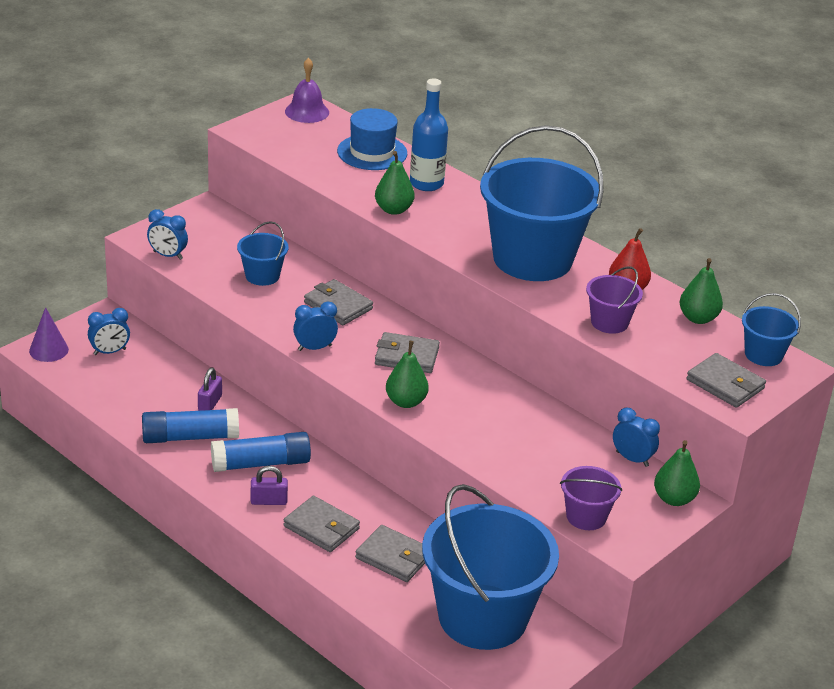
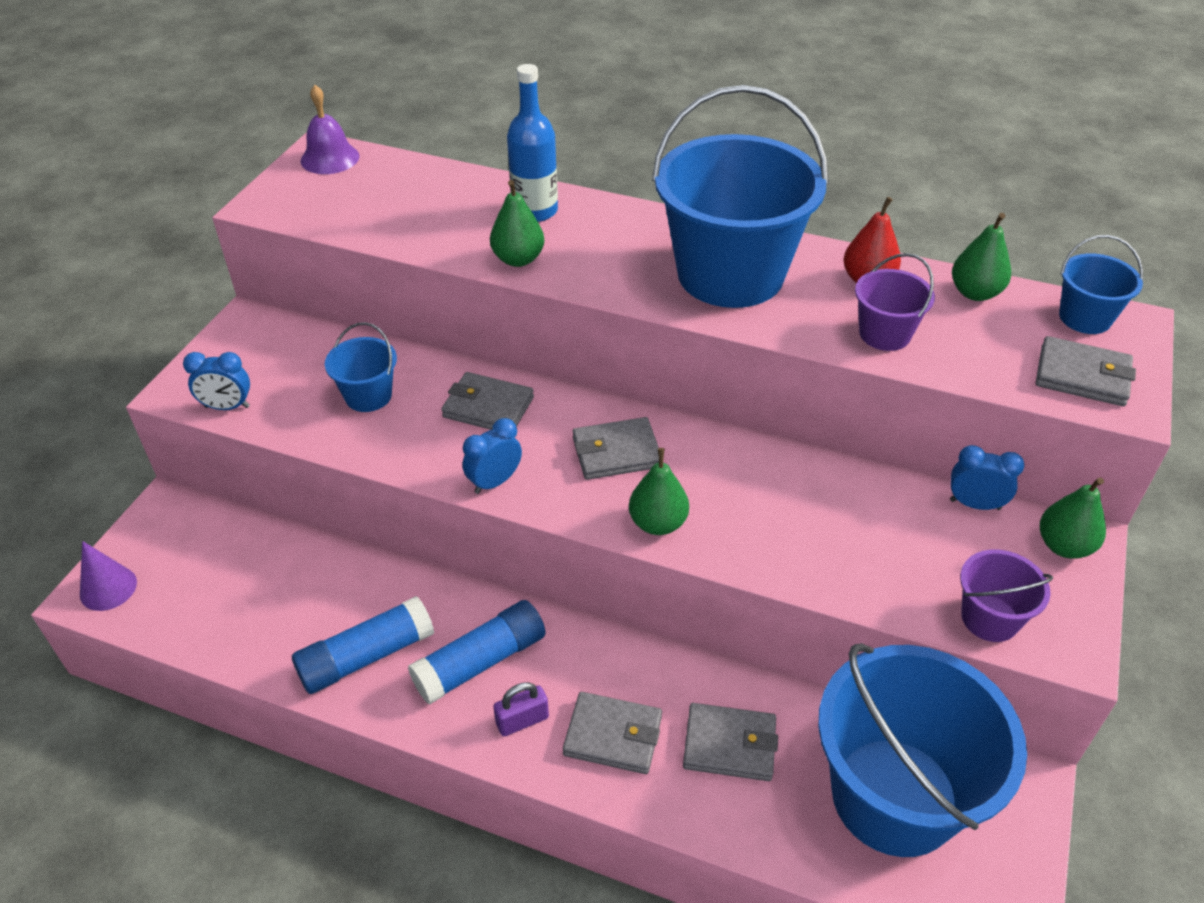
camera: 20 degrees left, 10 degrees up
(109, 352) = (195, 560): blue clock -> none
(210, 403) = (367, 591): purple padlock -> none
(372, 152) = (442, 189): blue hat -> none

